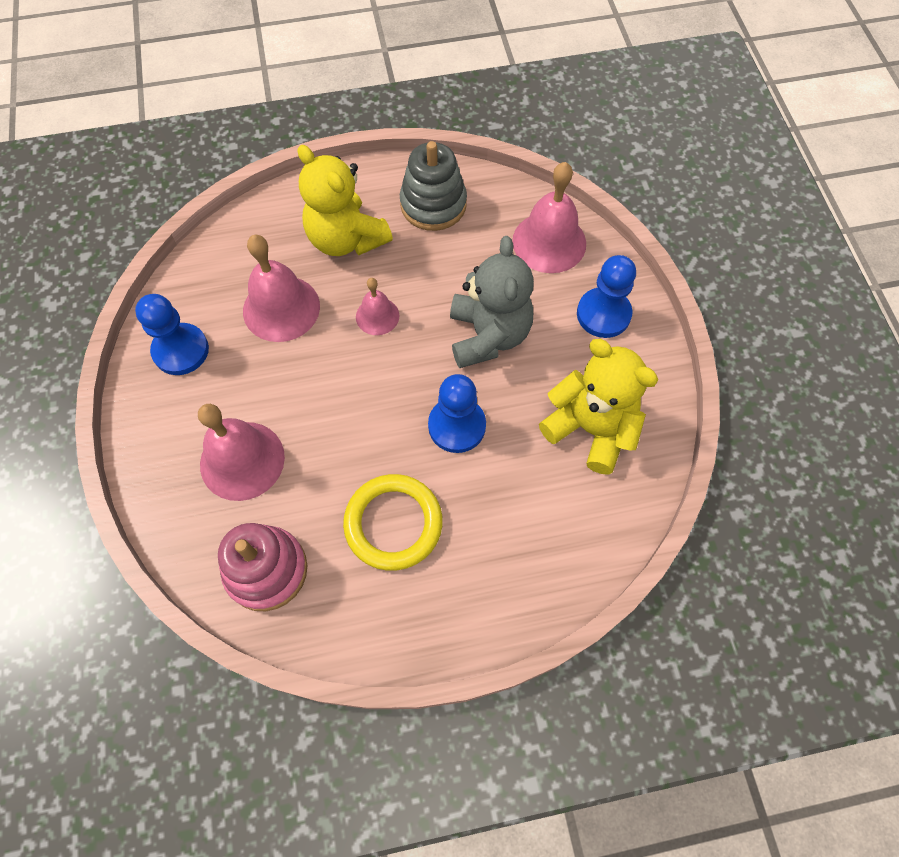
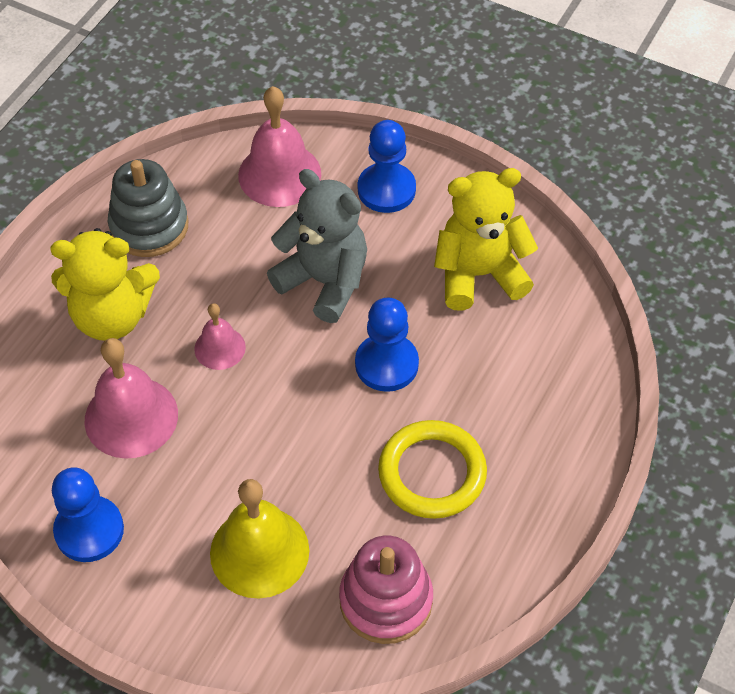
camera: 50 degrees left, 10 degrees down
(242, 460) = (259, 551): pink bell -> yellow bell

